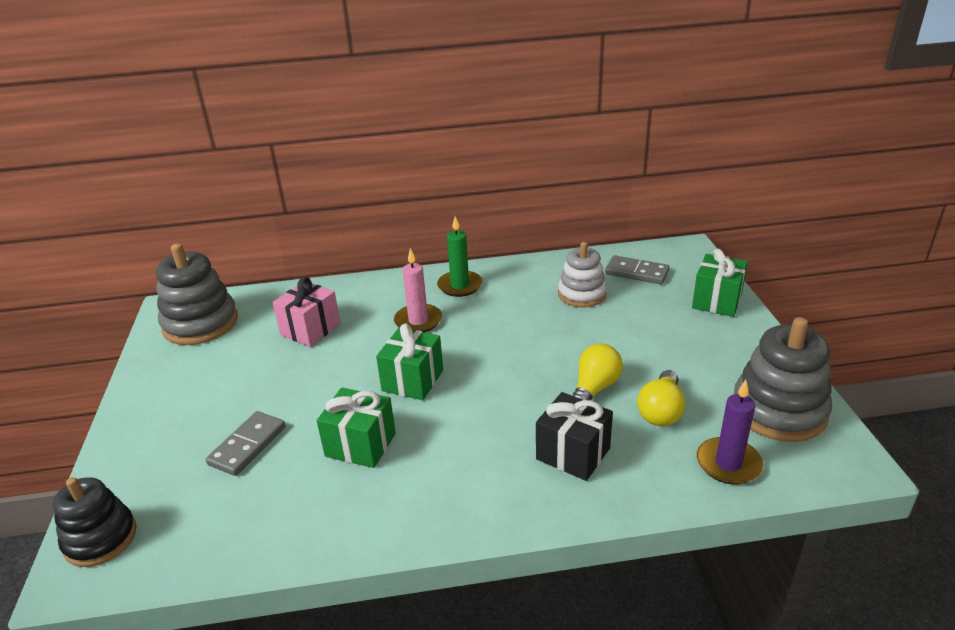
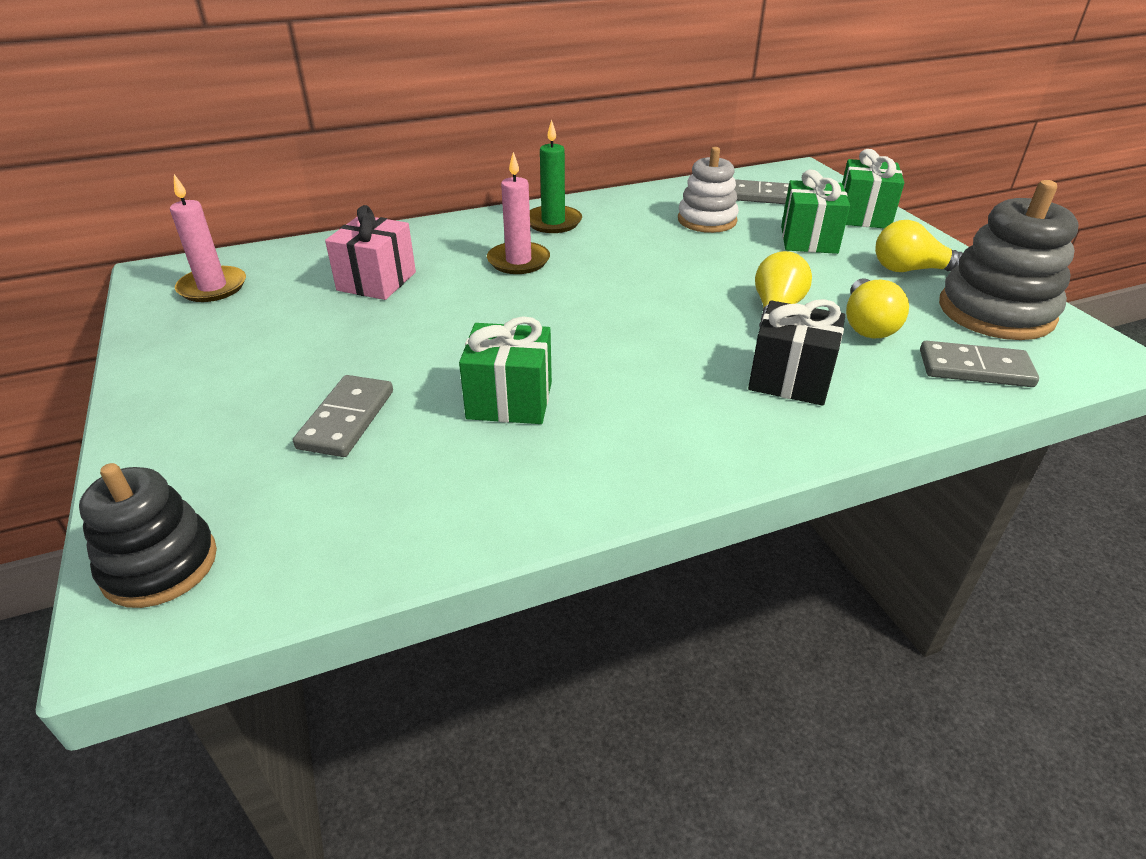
camera: 15 degrees left, 5 degrees up
(200, 323) = (212, 287): grey stacking toy -> pink candle
(412, 380) = (544, 323): green gift -> green gift (808, 240)
(728, 361) = (911, 270): none -> yellow light bulb
(728, 464) = (975, 369): purple candle -> grey domino

